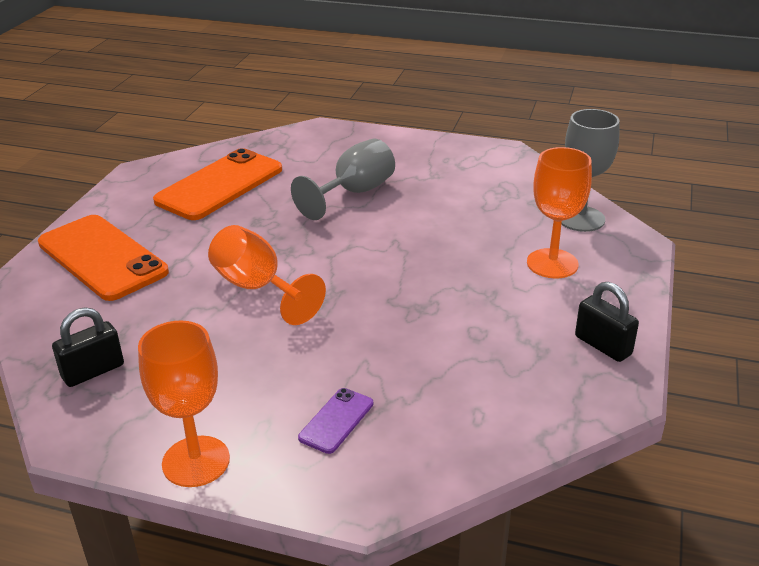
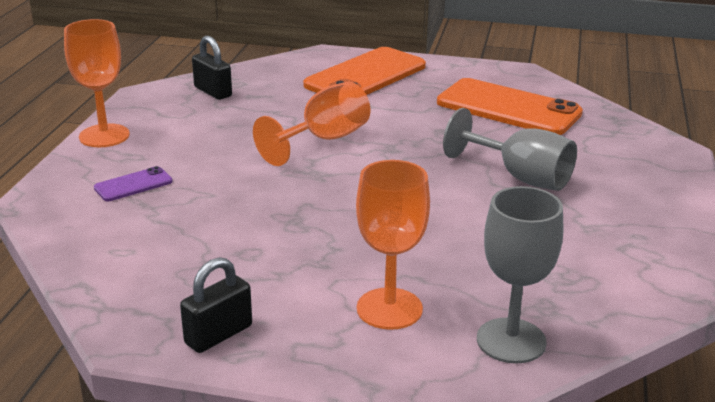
camera: 85 degrees right, 5 degrees down
(336, 420) = (133, 185): purple phone -> purple phone turned 60 degrees counterclockwise

